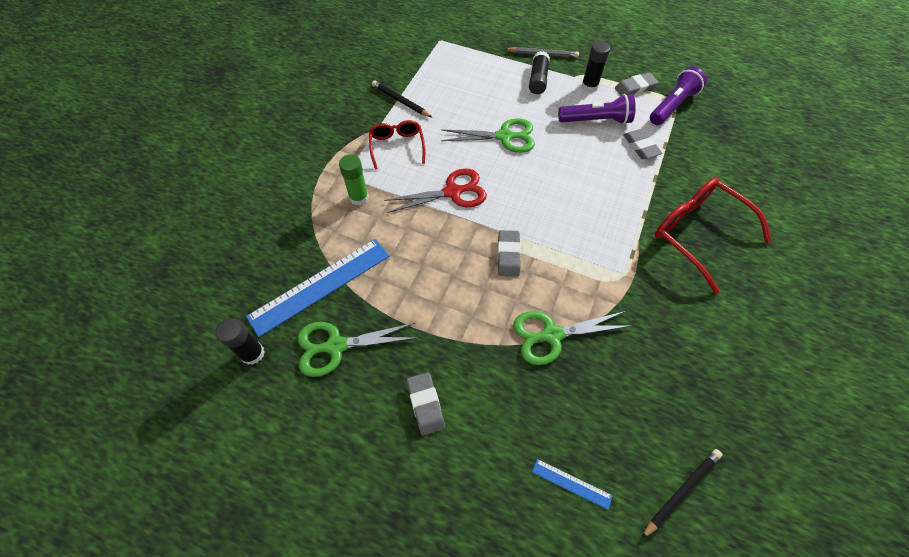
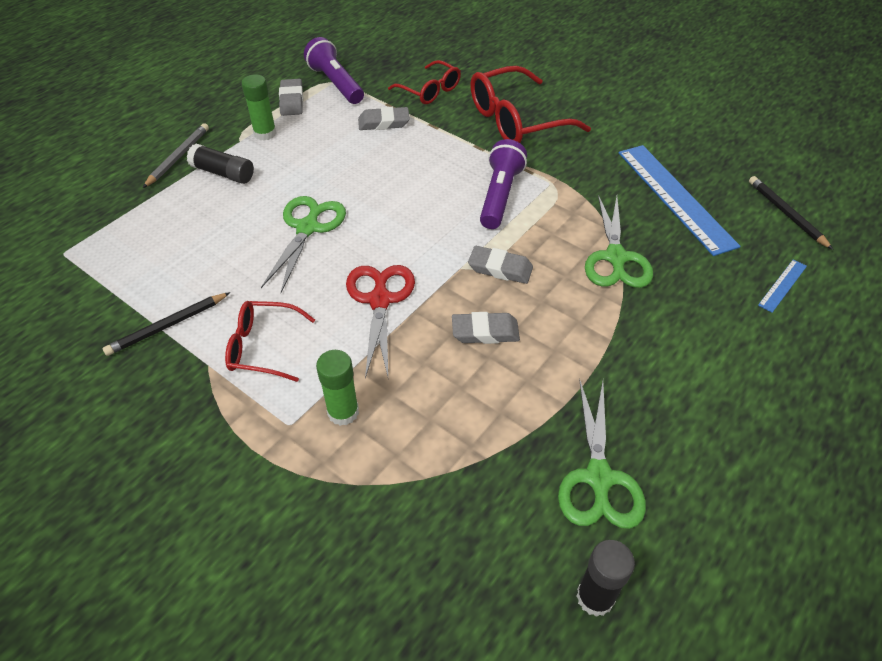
camera: 75 degrees left, 10 degrees down
(320, 286) = (493, 486): blue ruler -> blue ruler (675, 197)
(425, 404) = (692, 390): grey eraser -> grey eraser (485, 332)
(589, 86) = (265, 133): black glue stick -> green glue stick
(596, 120) = (325, 144): purple flashlight -> purple flashlight (500, 195)
(702, 165) = (429, 90): none -> red glasses

